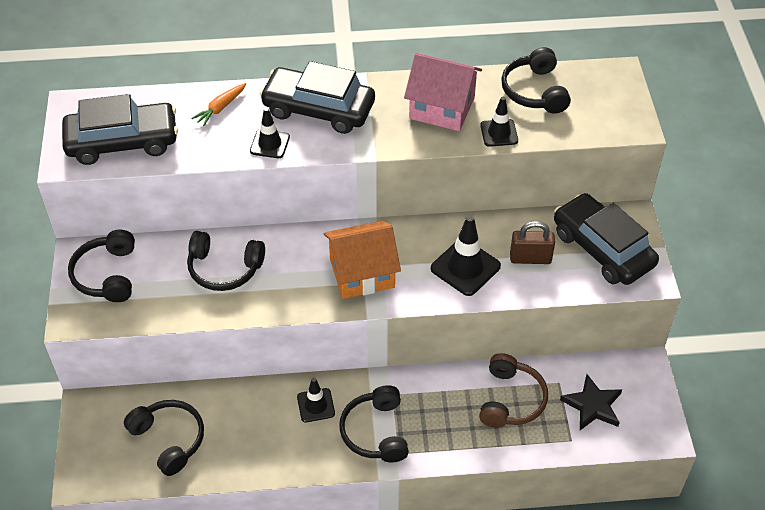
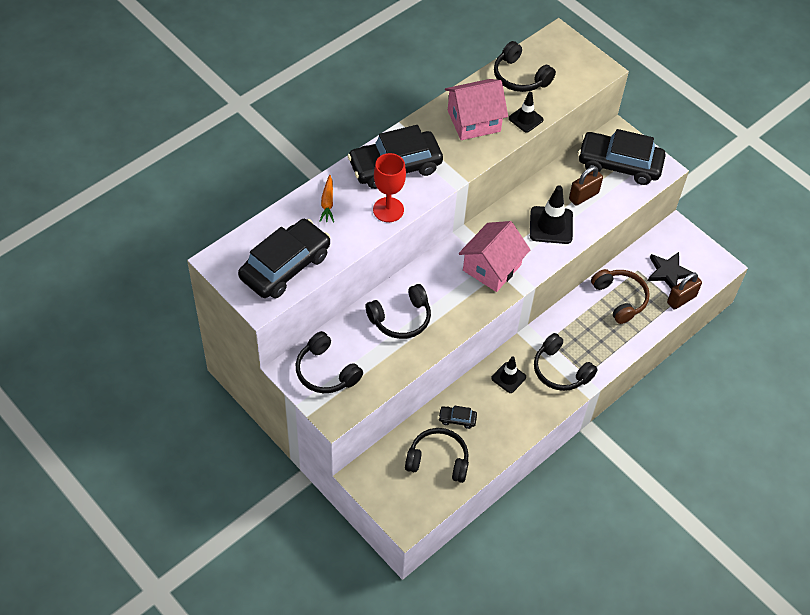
camera: 40 degrees left, 5 degrees up
(226, 412) = (457, 419): none -> black car
(270, 144) = (388, 210): black traffic cone -> red goblet
(362, 273) = (492, 267): orange house -> pink house
(581, 442) = (681, 299): none -> brown padlock

